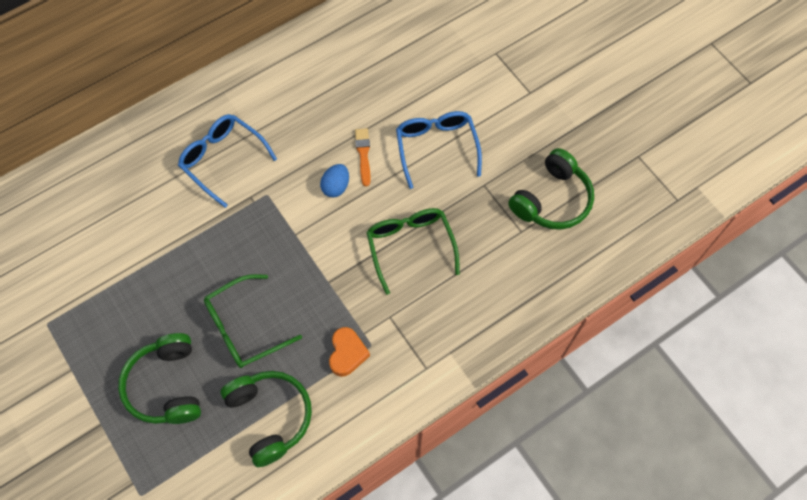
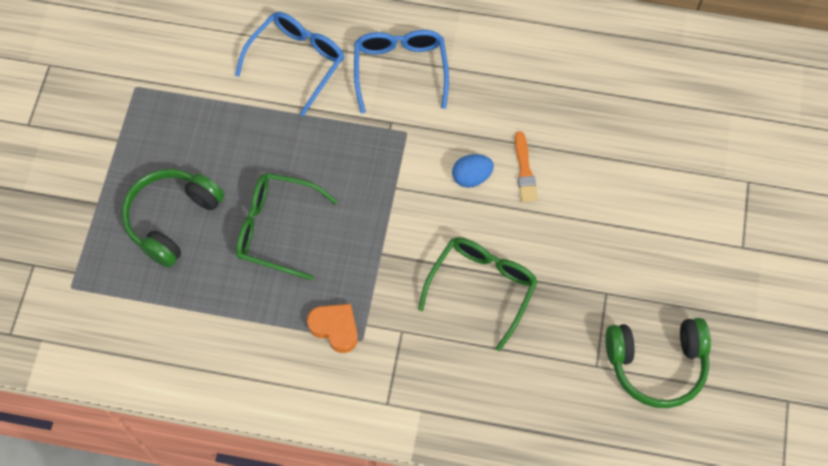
camera: 45 degrees right, 0 degrees up
(270, 416) = (224, 320): green headphones -> none
(347, 353) = (335, 328): orange heart -> orange heart turned 105 degrees counterclockwise
(363, 155) = (524, 170): orange brush -> orange brush turned 135 degrees clockwise
(436, 148) = (597, 221): blue glasses -> blue glasses (297, 62)

